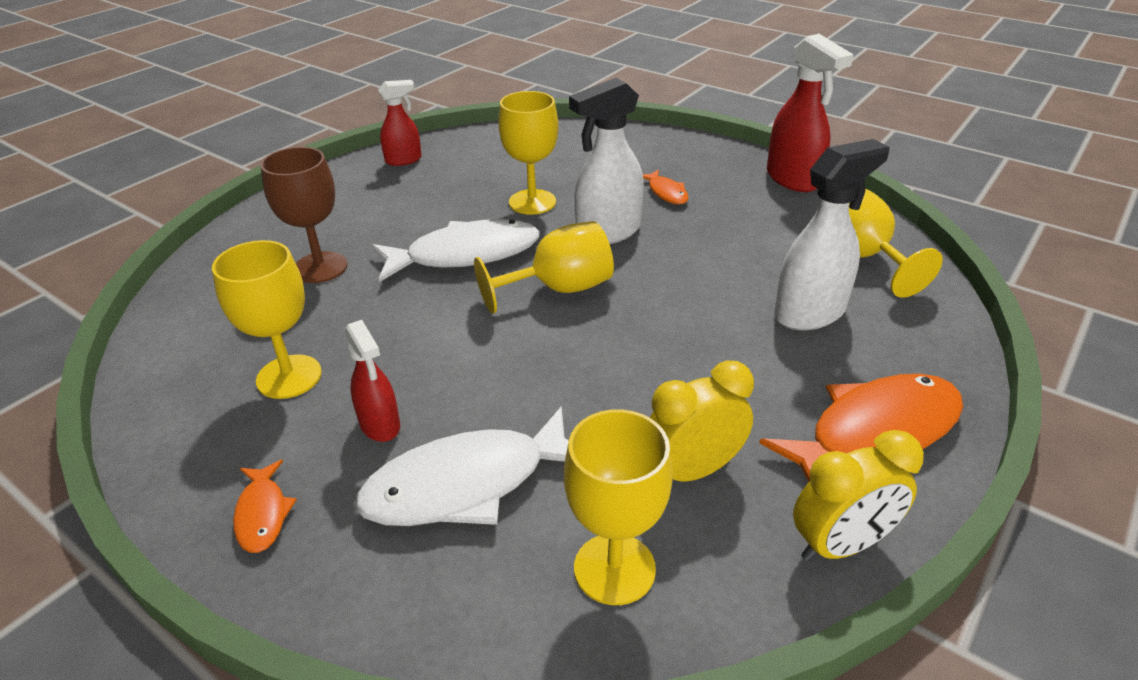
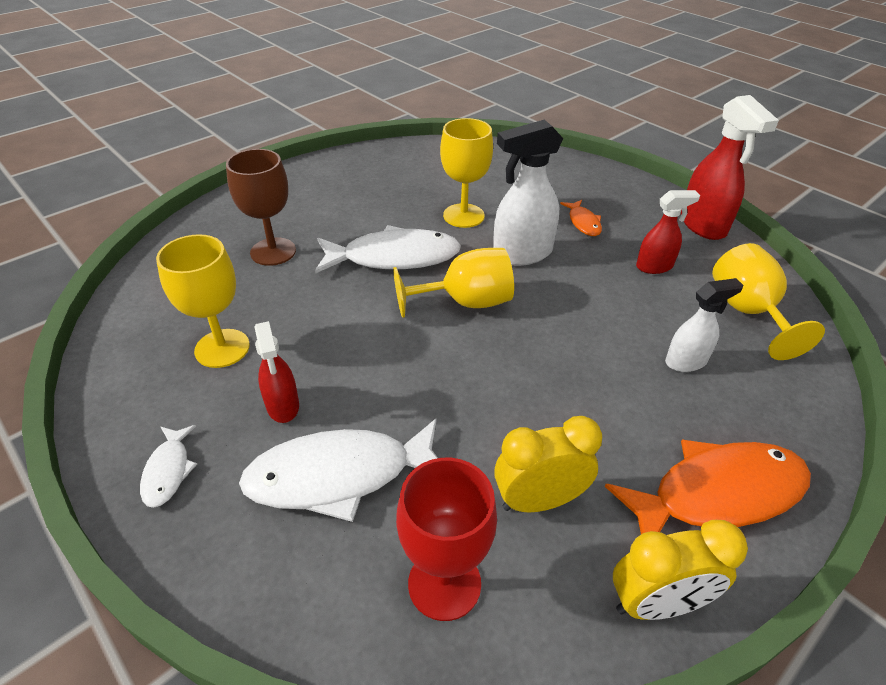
camera: 10 degrees right, 5 degrees up
(262, 514) = (168, 471): orange fish -> white fish
(404, 160) = (366, 162): red spray bottle -> red spray bottle (654, 266)
(614, 568) = (444, 583): yellow goblet -> red goblet
(810, 313) = (686, 361): white spray bottle -> white spray bottle, size x0.61

